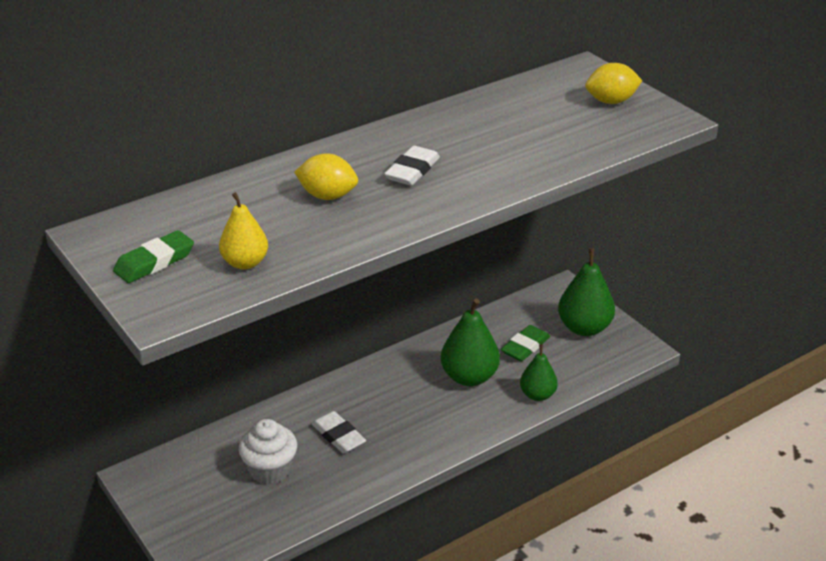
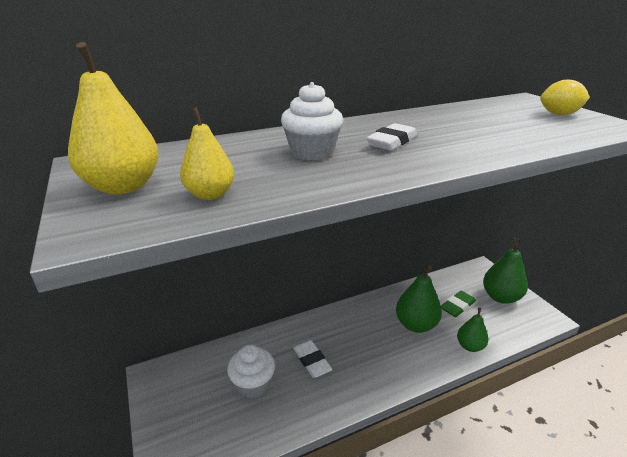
camera: 10 degrees right, 5 degrees down
(154, 262) = (123, 187): green eraser -> yellow pear
(327, 196) = (312, 152): yellow lemon -> white cupcake

